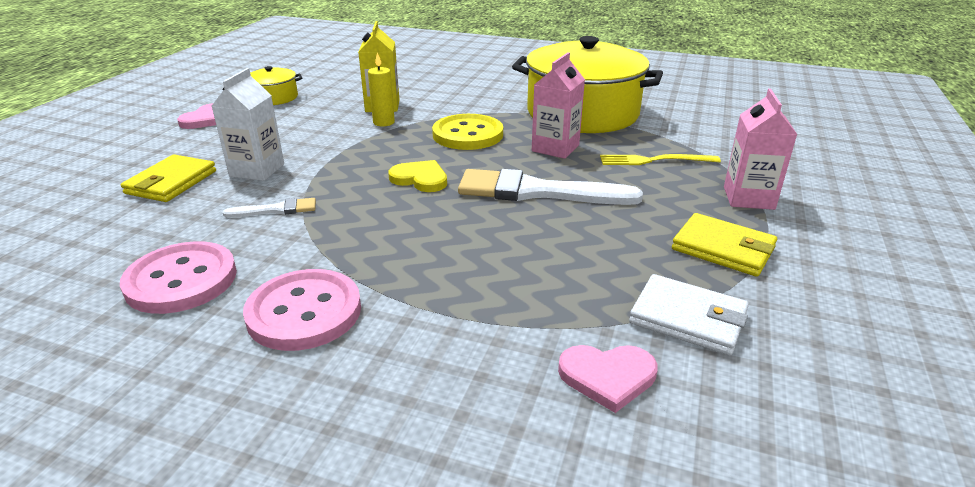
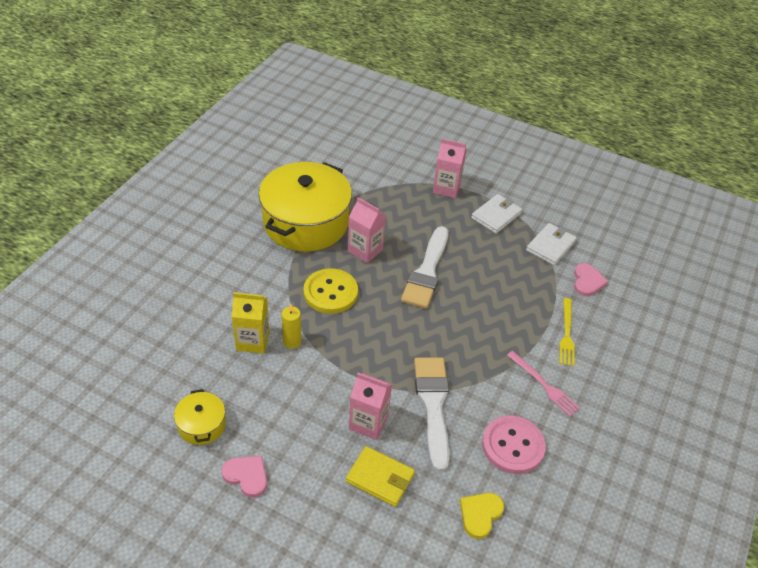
camera: 85 degrees left, 15 degrees up
(257, 170) = (368, 423): white carton -> pink carton
(276, 210) = (433, 405): white brush -> white brush, size x2.12
(304, 312) = (544, 385): pink button -> pink fork
(420, 179) = (400, 326): yellow heart -> yellow heart (480, 514)
(654, 160) = (393, 209): yellow fork -> yellow fork (566, 334)
(723, 249) = (496, 216): yellow wallet -> white wallet

